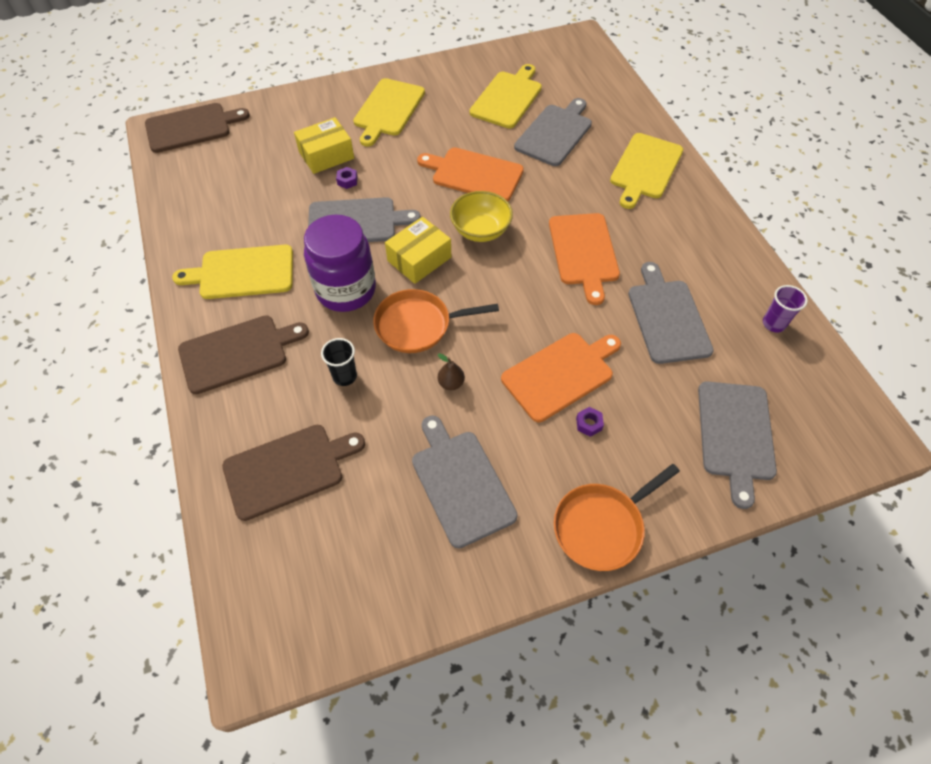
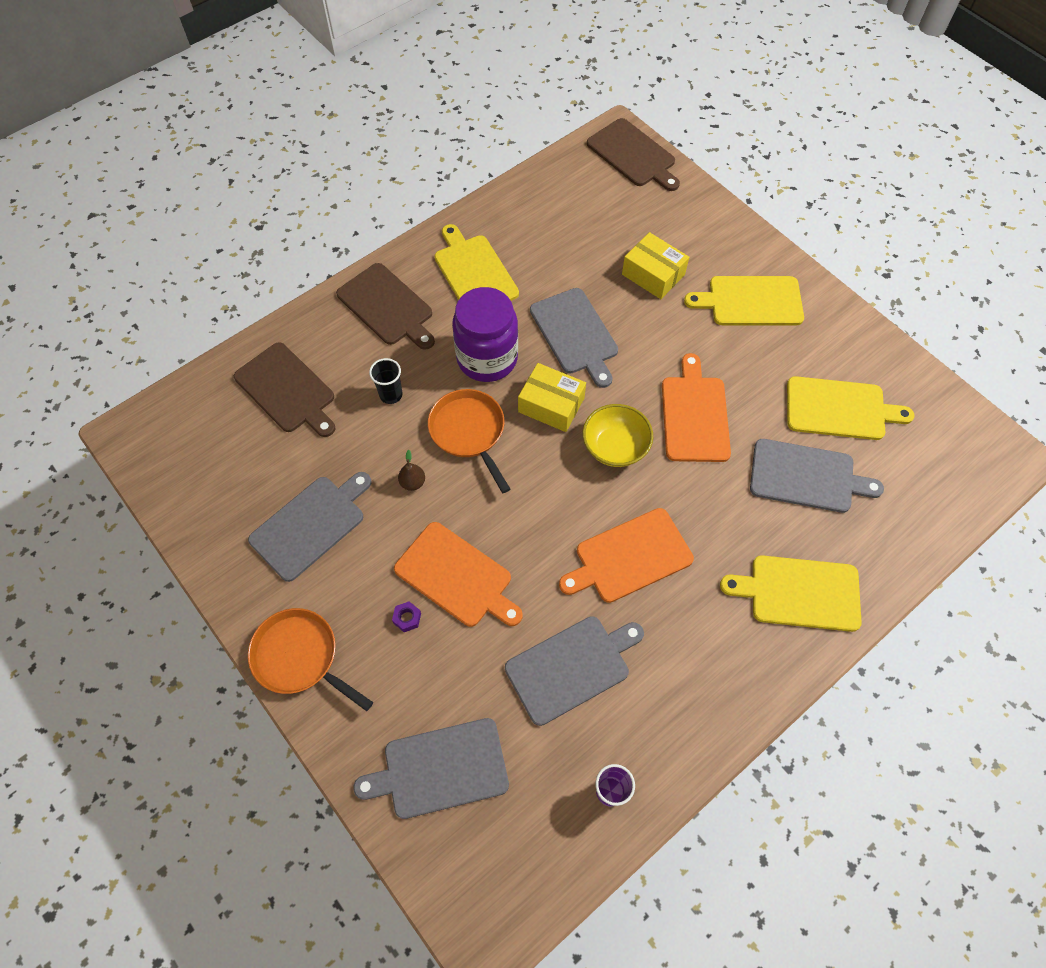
camera: 70 degrees right, 5 degrees up
(347, 181) = (626, 306): purple nut -> none

